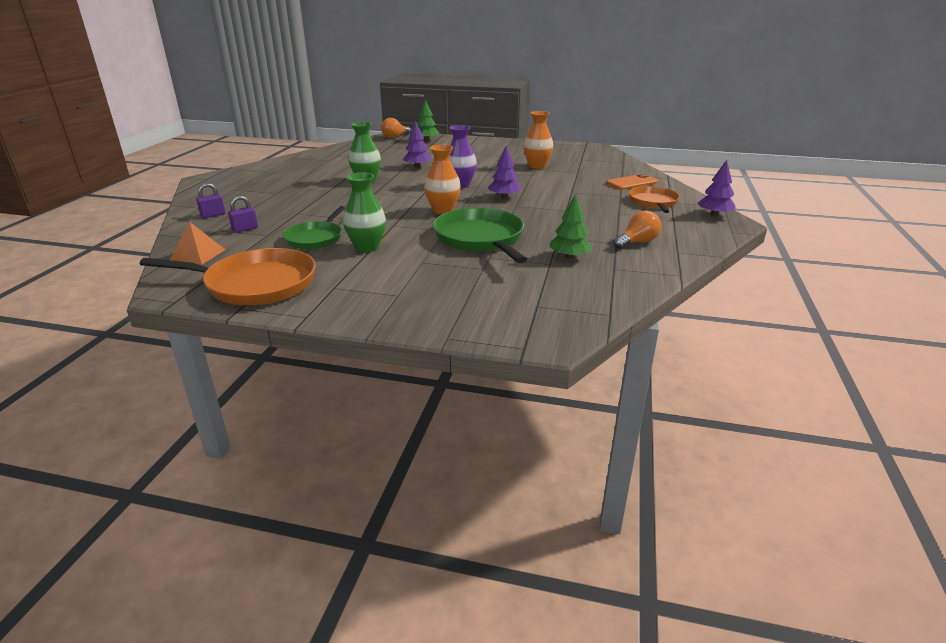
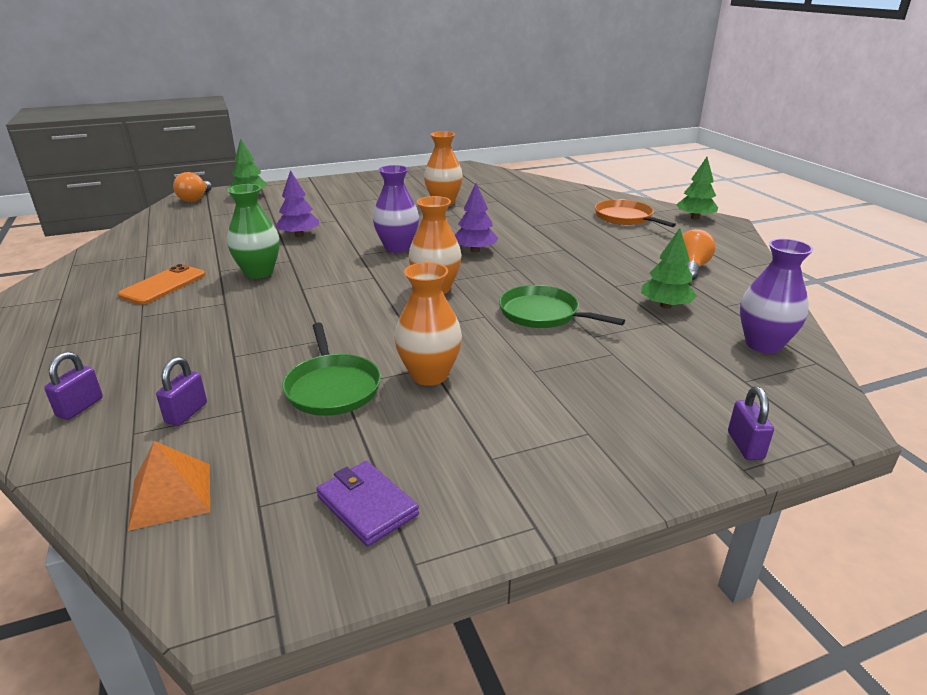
camera: 35 degrees left, 0 degrees up
(256, 284) = (367, 506): orange pan -> purple wallet
(367, 247) = (429, 375): green vase -> orange vase
(469, 330) = (745, 446): none -> purple padlock
(480, 239) = (542, 314): green pan -> green pan, size x0.63
(592, 294) = (763, 344): none -> purple vase
(632, 183) = (569, 200): orange phone -> orange phone (163, 285)
(714, 214) = (695, 218): purple tree -> green tree

